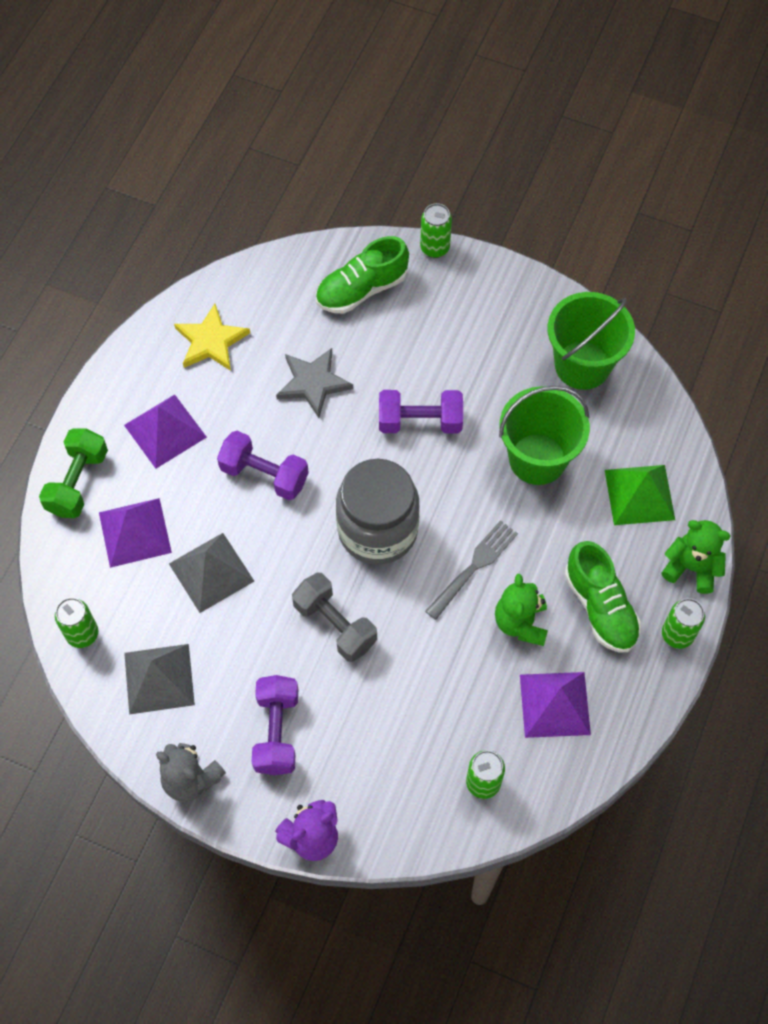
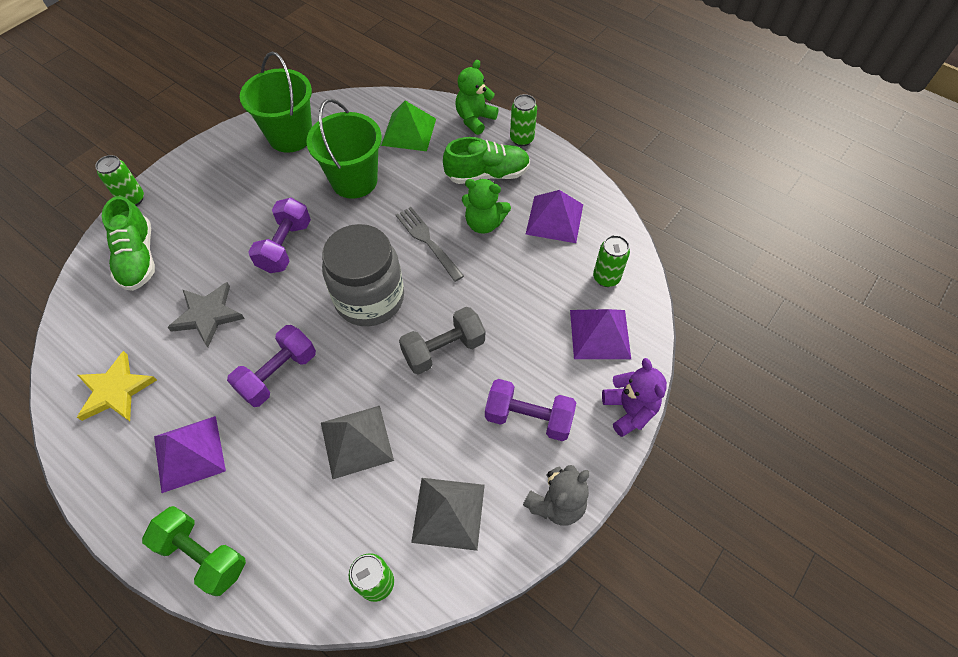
camera: 75 degrees left, 5 degrees down
(135, 532) = (285, 505): purple pyramid -> purple pyramid (599, 334)

